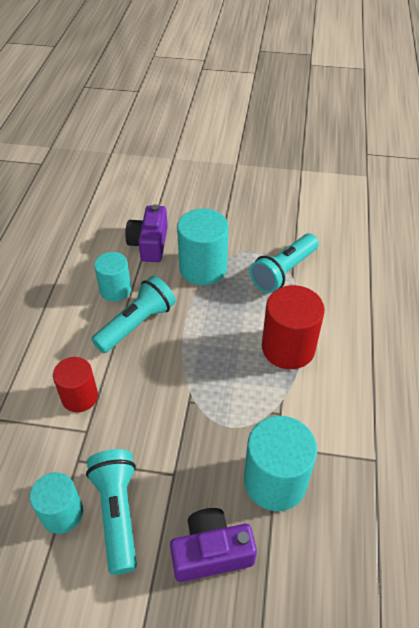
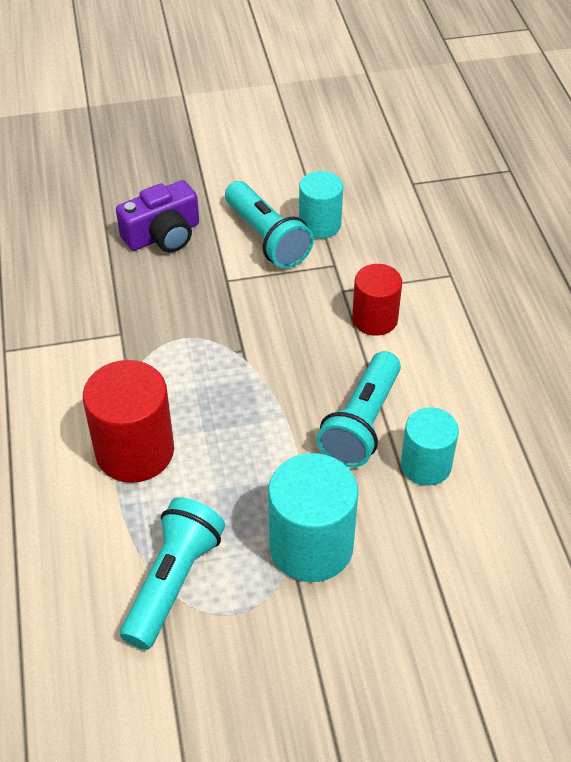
camera: 160 degrees right, 0 degrees up
(149, 244) = (427, 568): purple camera -> none
(275, 481) = (115, 302): turquoise cylinder -> none

